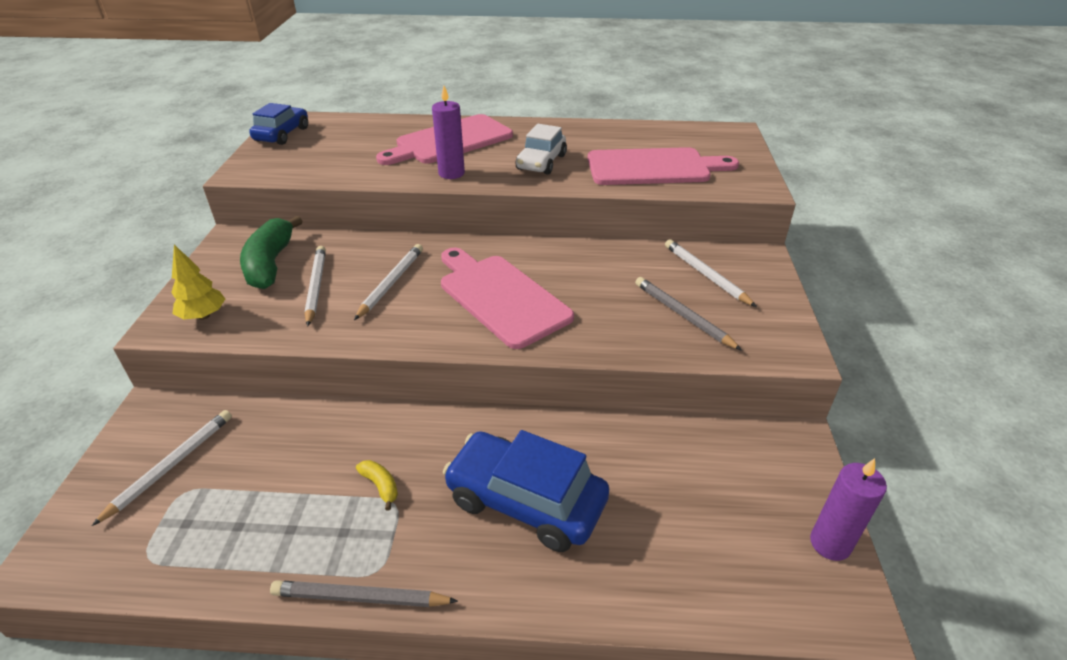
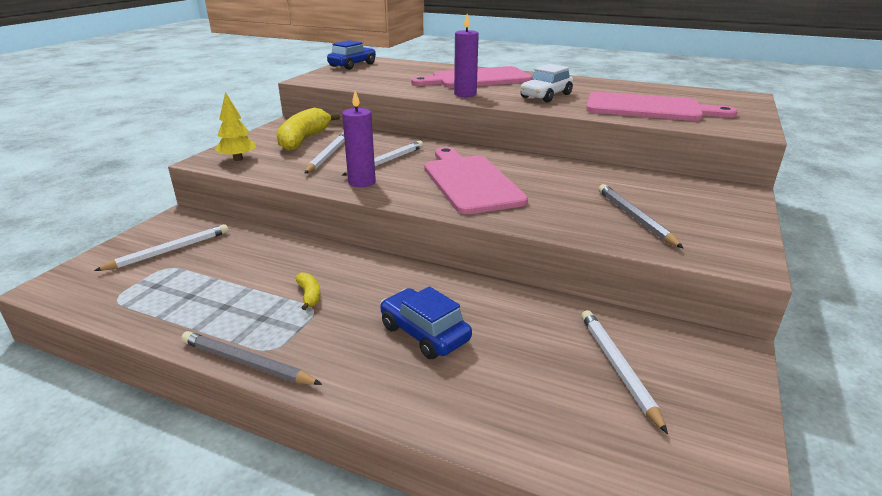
camera: 20 degrees right, 10 degrees down
(270, 264) = (304, 140): green banana -> yellow banana
(526, 501) = (424, 333): blue car -> blue car, size x0.65
(706, 275) = (674, 196): white pencil -> white pencil (618, 367)
(830, 543) = (731, 444): purple candle -> purple candle (362, 182)

